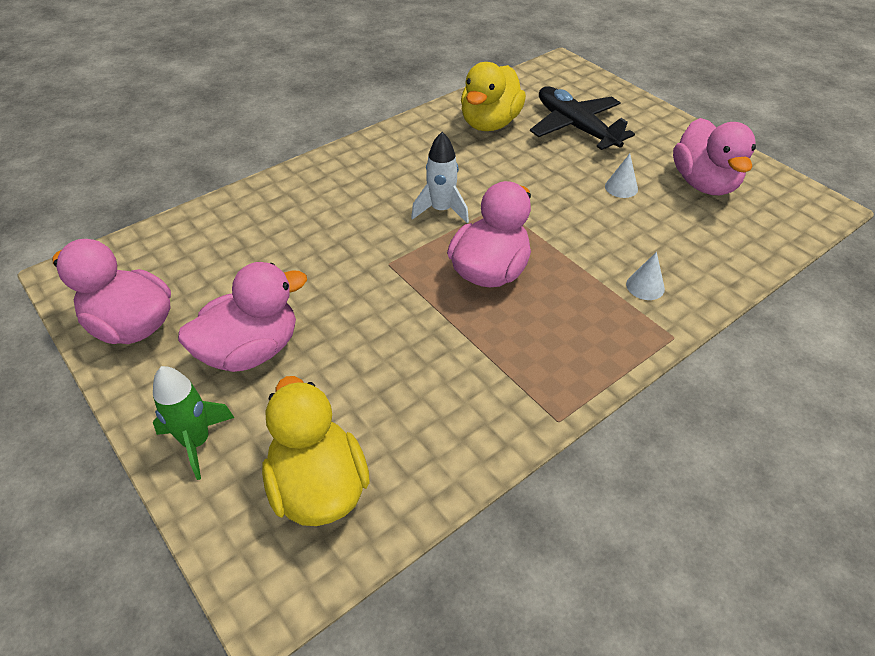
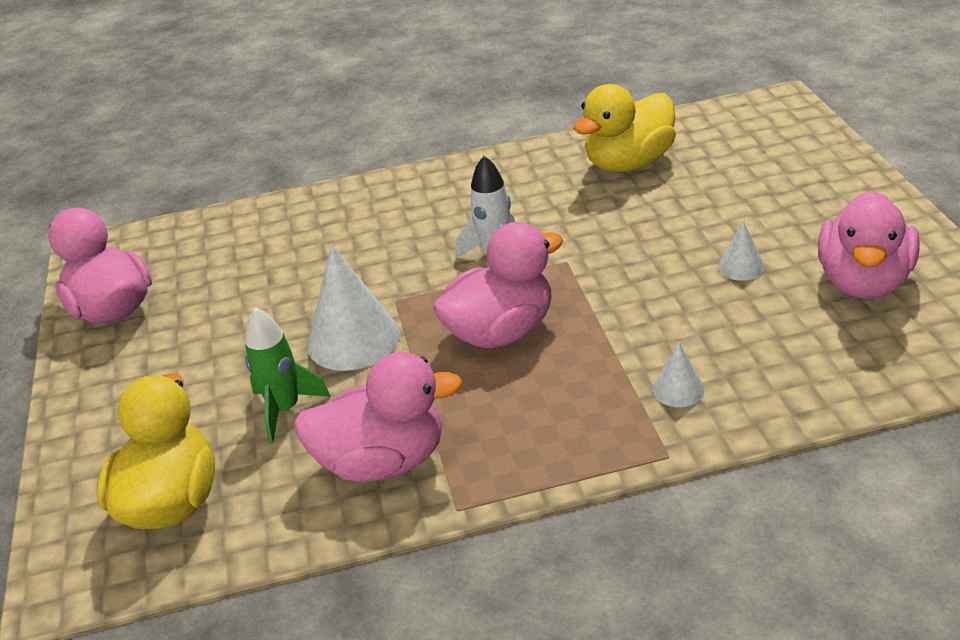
camera: 30 degrees right, 10 degrees down
(197, 442) = (96, 429): green rocket -> green rocket (285, 410)
(251, 351) = (200, 357): pink duck -> pink duck (383, 461)
(377, 303) = (353, 339): none -> white cone
(576, 127) = (738, 184): black plane -> none

